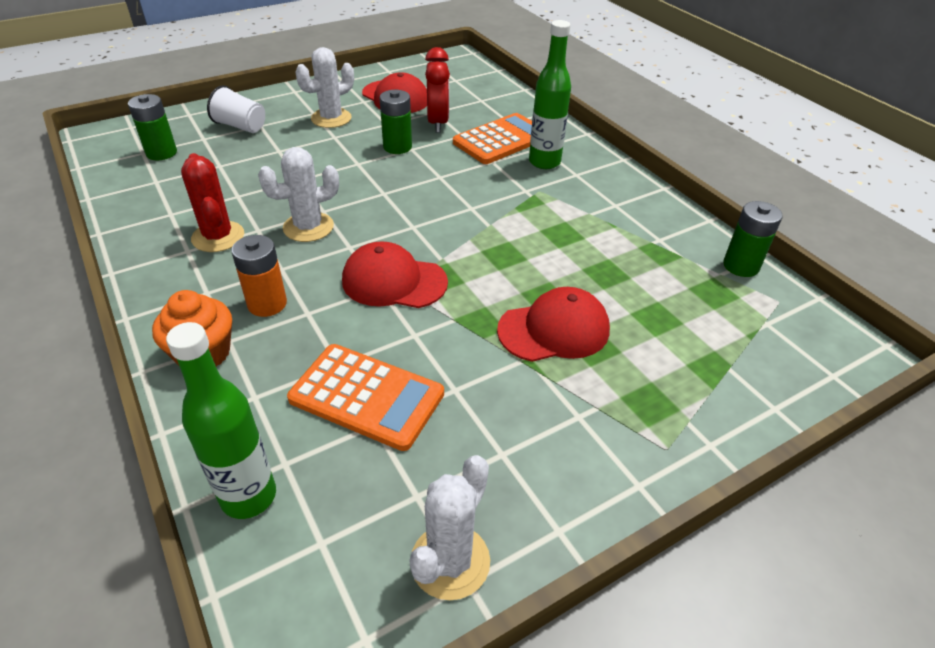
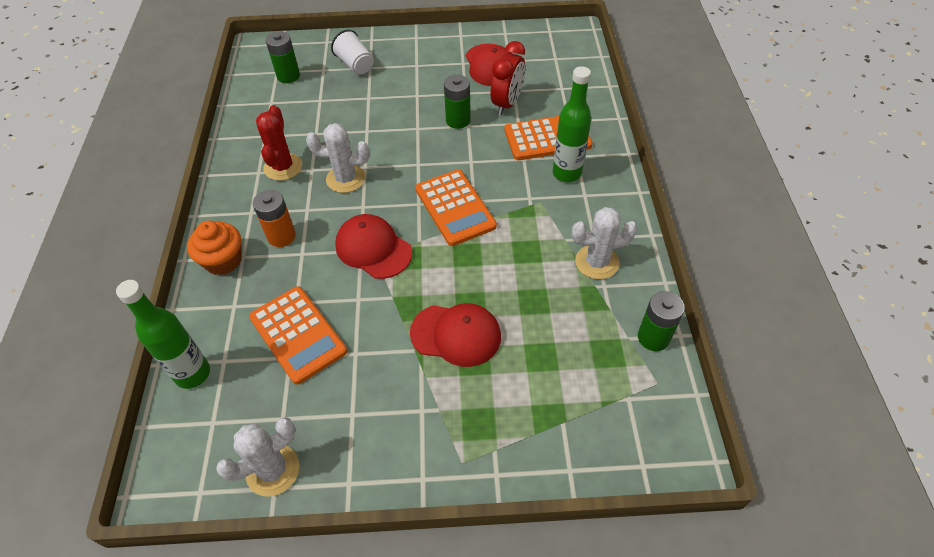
camera: 30 degrees right, 10 degrees up
(331, 118) = (426, 75): white cactus -> white cactus (597, 262)
(456, 219) = (455, 208): none -> orange calculator

